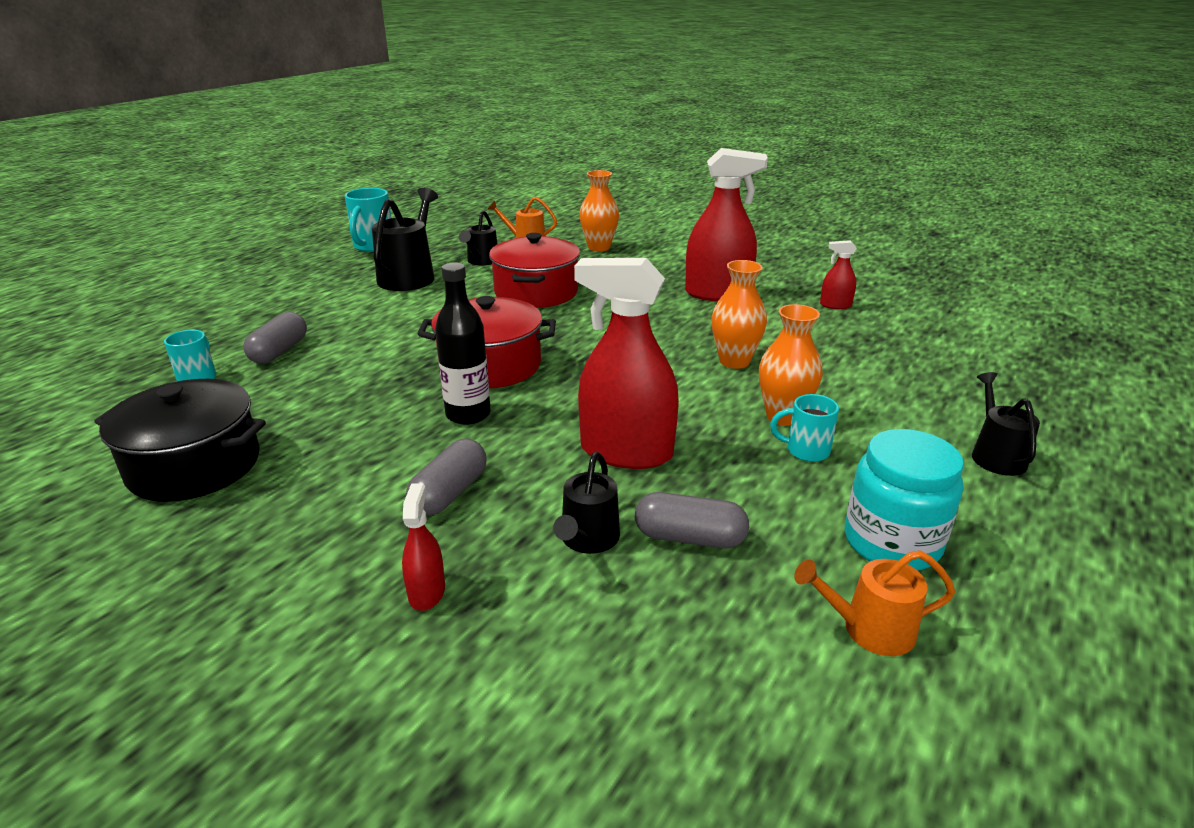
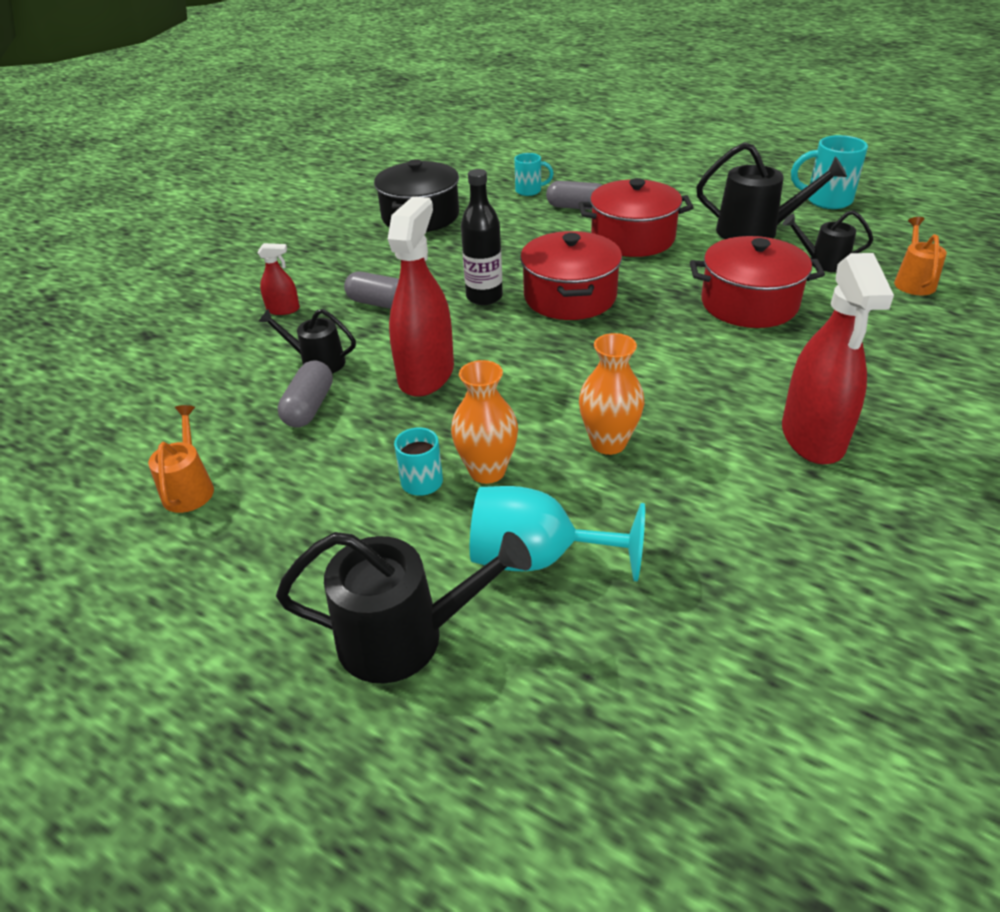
camera: 90 degrees right, 10 degrees up
(383, 327) = (632, 238): none -> red pot
(599, 247) = (929, 335): orange vase -> none
(835, 305) = (824, 556): red spray bottle -> none
(881, 397) = (537, 558): none -> turquoise goblet
(892, 542) = (277, 518): turquoise jar -> none
(996, 455) = (404, 637): black watering can -> black watering can, size x1.68

